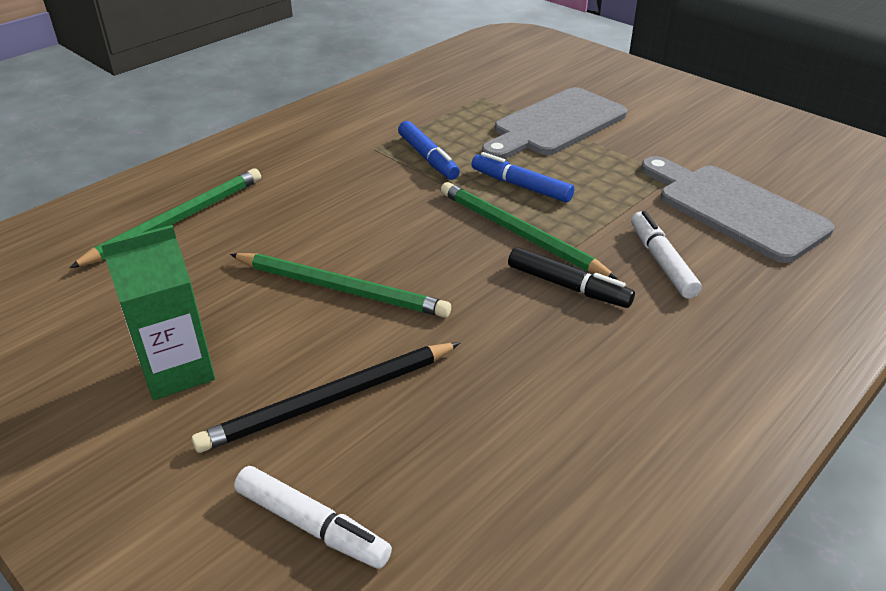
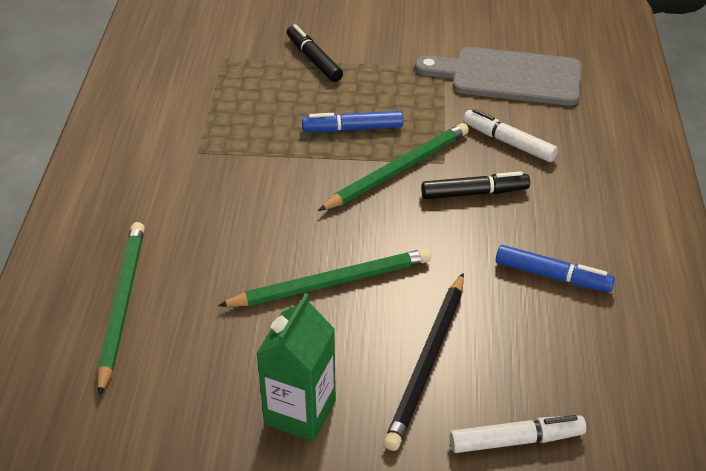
camera: 40 degrees left, 5 degrees up
(428, 158) = (253, 139): blue marker -> blue marker (552, 276)
(519, 234) = (398, 170): green pencil -> green pencil turned 135 degrees clockwise
(555, 124) = (313, 60): grey cutting board -> black marker

